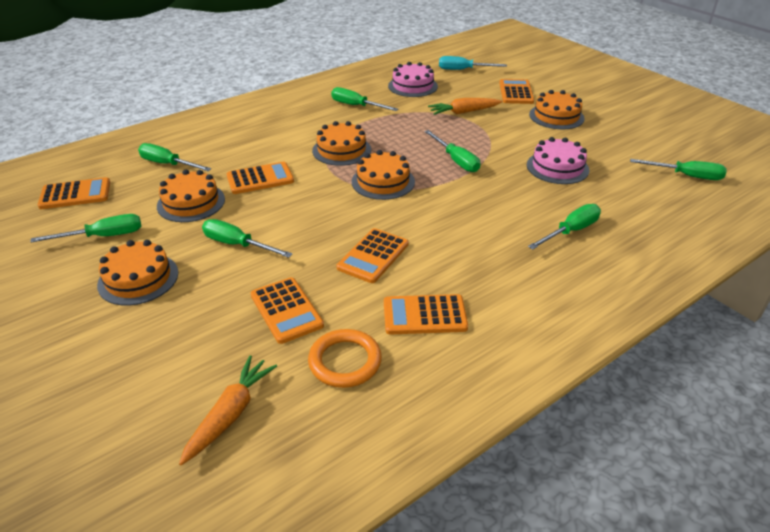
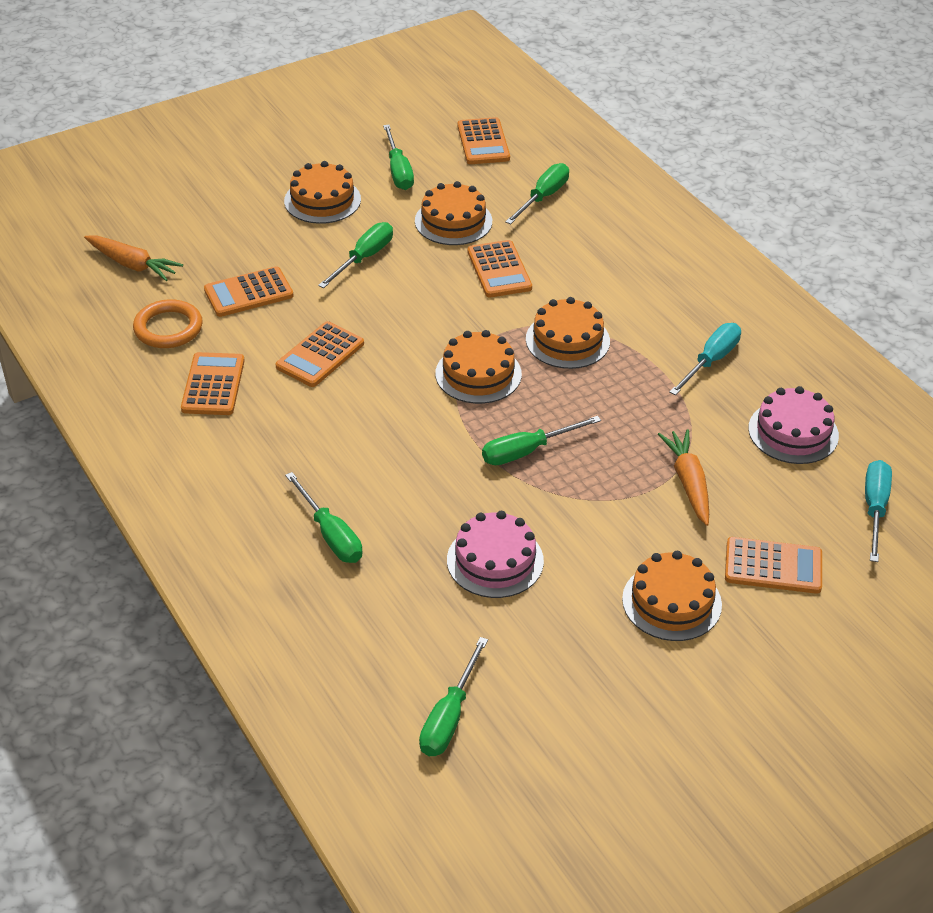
camera: 95 degrees right, 5 degrees up
(356, 106) = (711, 361): green screwdriver -> turquoise screwdriver
(373, 256) = (320, 355): orange calculator -> orange calculator turned 90 degrees counterclockwise

